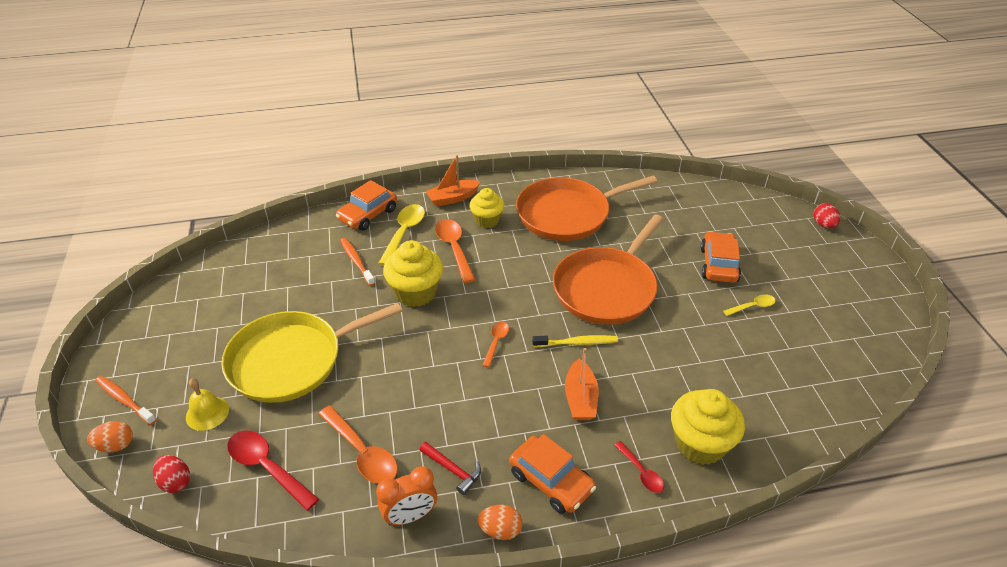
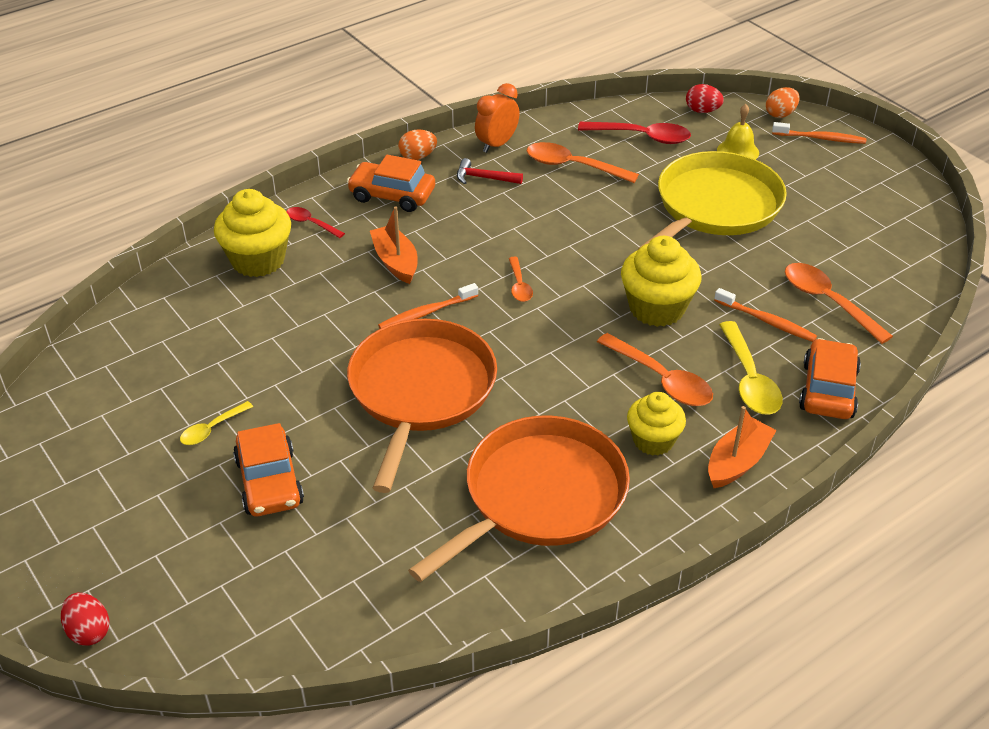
camera: 155 degrees right, 0 degrees up
(305, 261) = (827, 301): none -> orange spoon
(577, 343) = (426, 313): yellow toothbrush -> orange toothbrush

